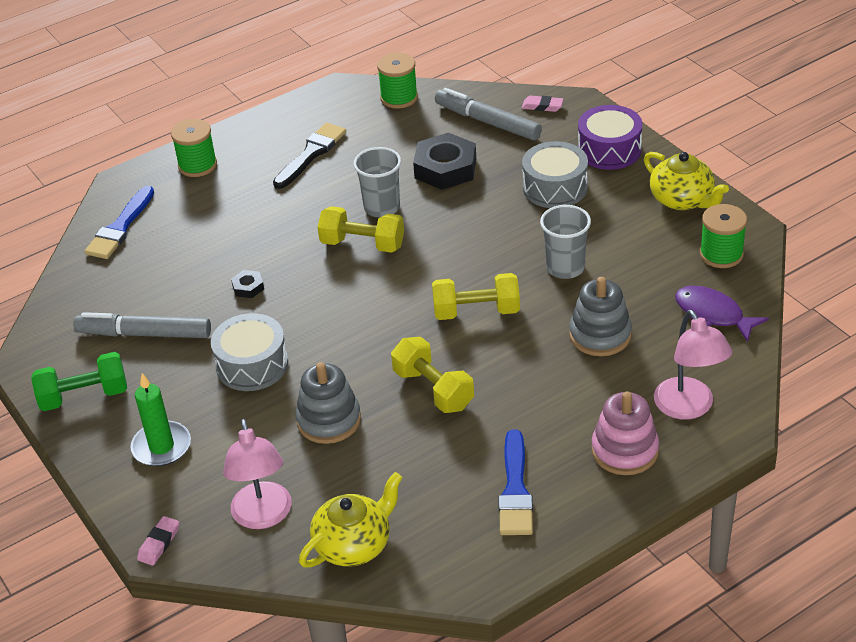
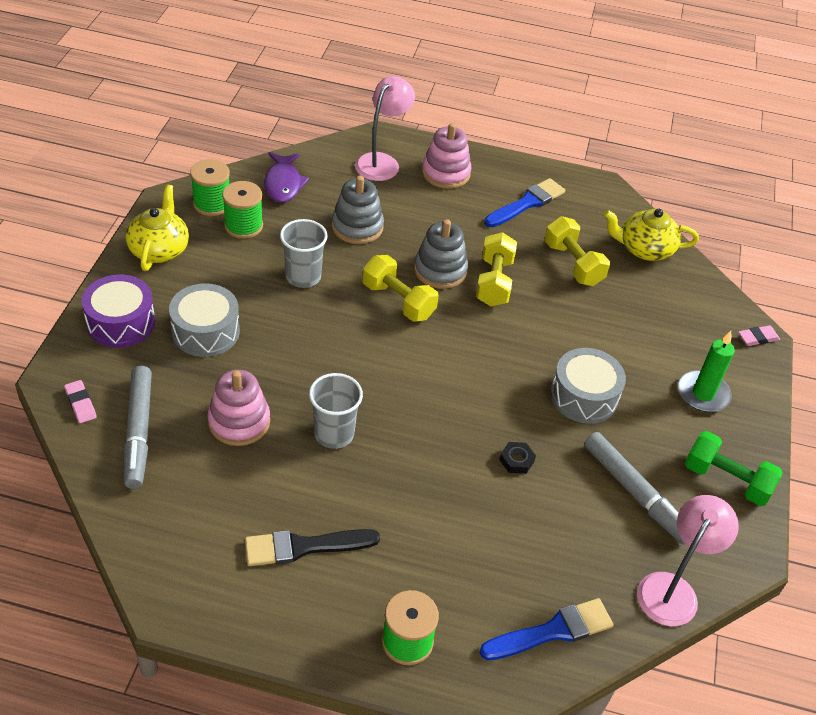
camera: 140 degrees left, 5 degrees up
(263, 516) = (680, 301): pink lamp -> pink lamp (673, 589)
(329, 420) = (578, 319): grey stacking toy -> grey stacking toy (440, 270)
(362, 244) = (392, 416): yellow dumbbell -> yellow dumbbell (573, 264)
(399, 98) = (147, 534): green spool -> green spool (243, 226)
(445, 168) = (239, 422): black nut -> pink stacking toy

